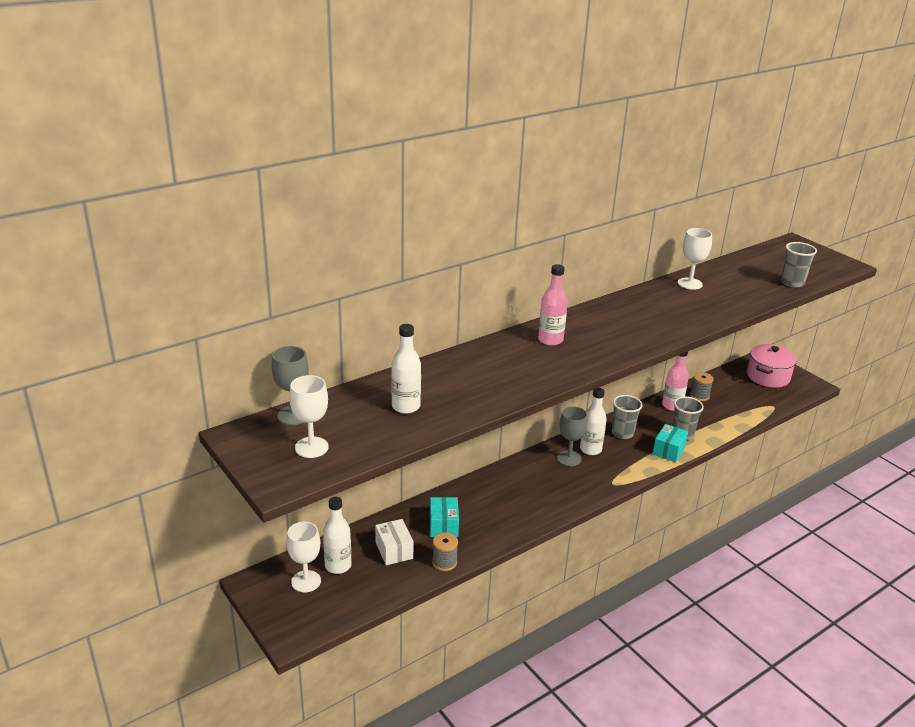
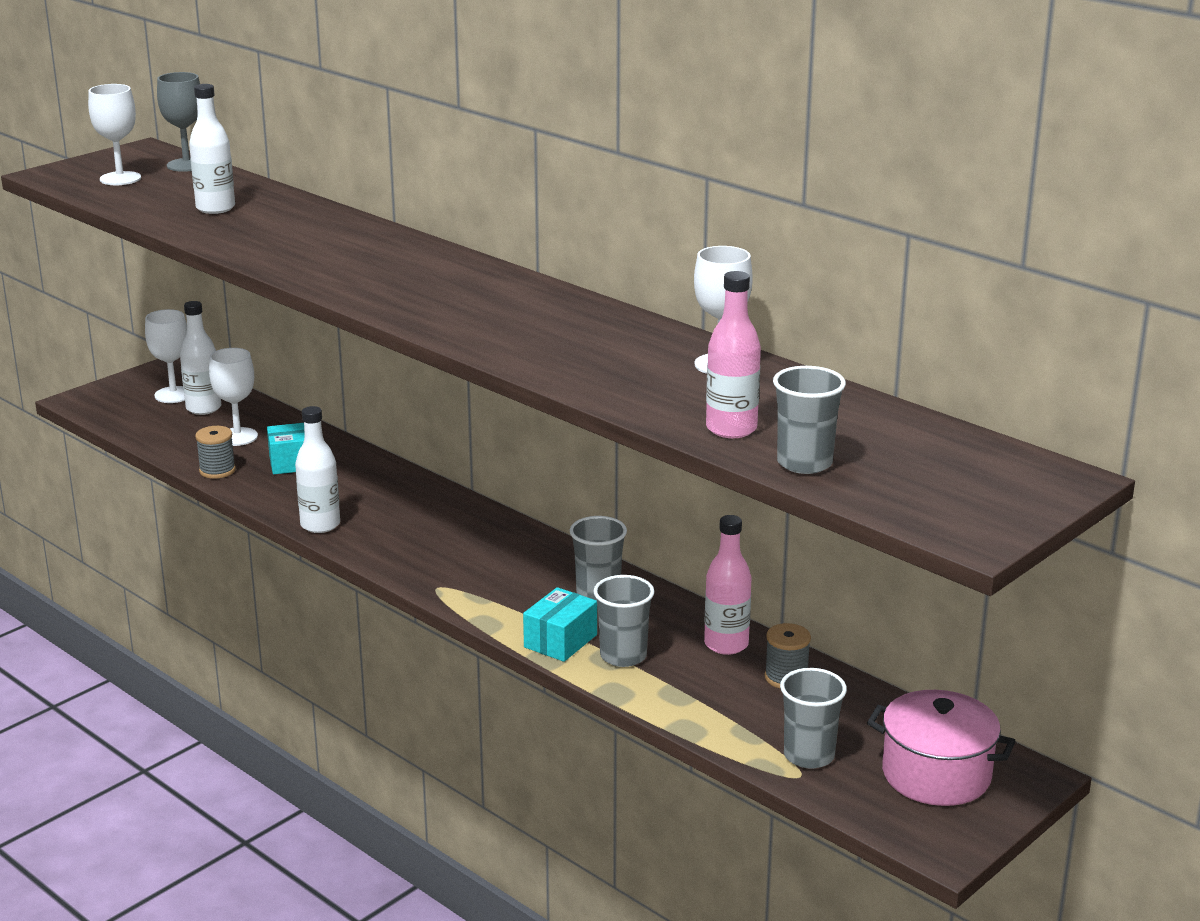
camera: 80 degrees right, 5 degrees down
(394, 550) = (238, 437): white box -> white goblet
(550, 340) = (430, 270): pink bottle -> pink bottle (731, 429)
(569, 458) = (496, 545): grey goblet -> none
(590, 449) = (531, 564): white bottle -> white bottle (320, 525)
(668, 451) = (560, 641): turquoise box -> turquoise box turned 75 degrees counterclockwise
(759, 401) = (809, 755): none -> grey cup

